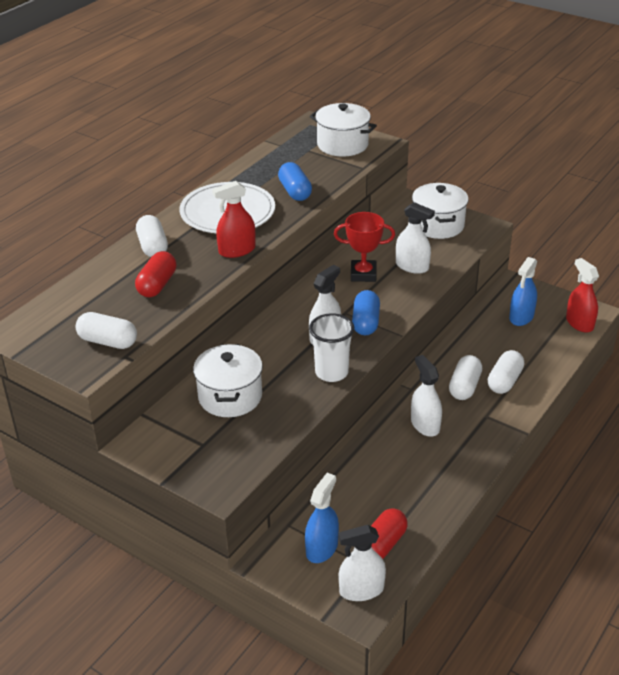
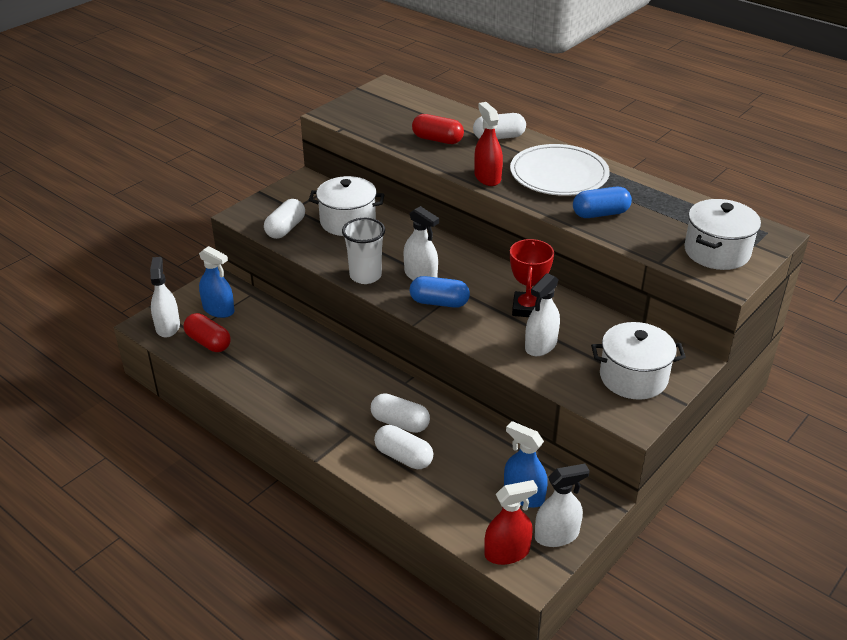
camera: 95 degrees right, 0 degrees up
(108, 341) = (363, 121): white capsule -> white capsule (285, 229)
(425, 425) = (348, 386): white spray bottle -> white spray bottle (556, 535)

